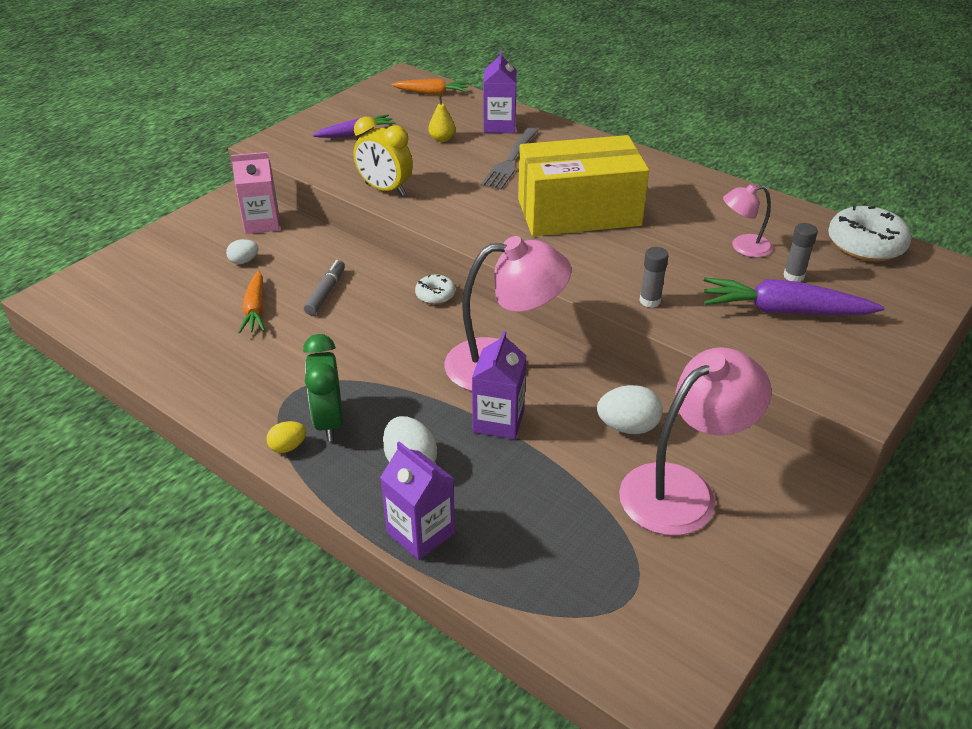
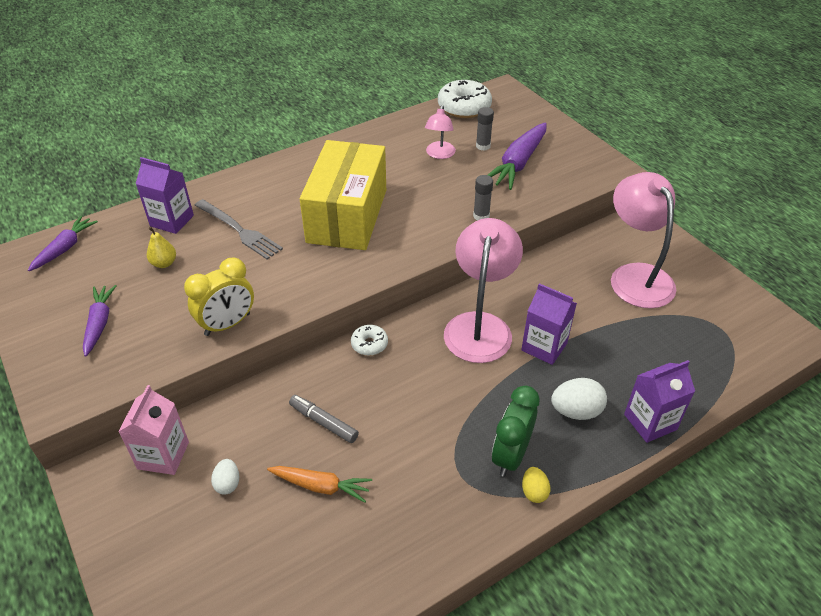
camera: 70 degrees left, 5 degrees up
(329, 421) = (511, 455): green clock -> green clock turned 105 degrees clockwise
(432, 93) = (65, 248): orange carrot -> purple carrot
(627, 427) = (571, 281): white egg -> none

